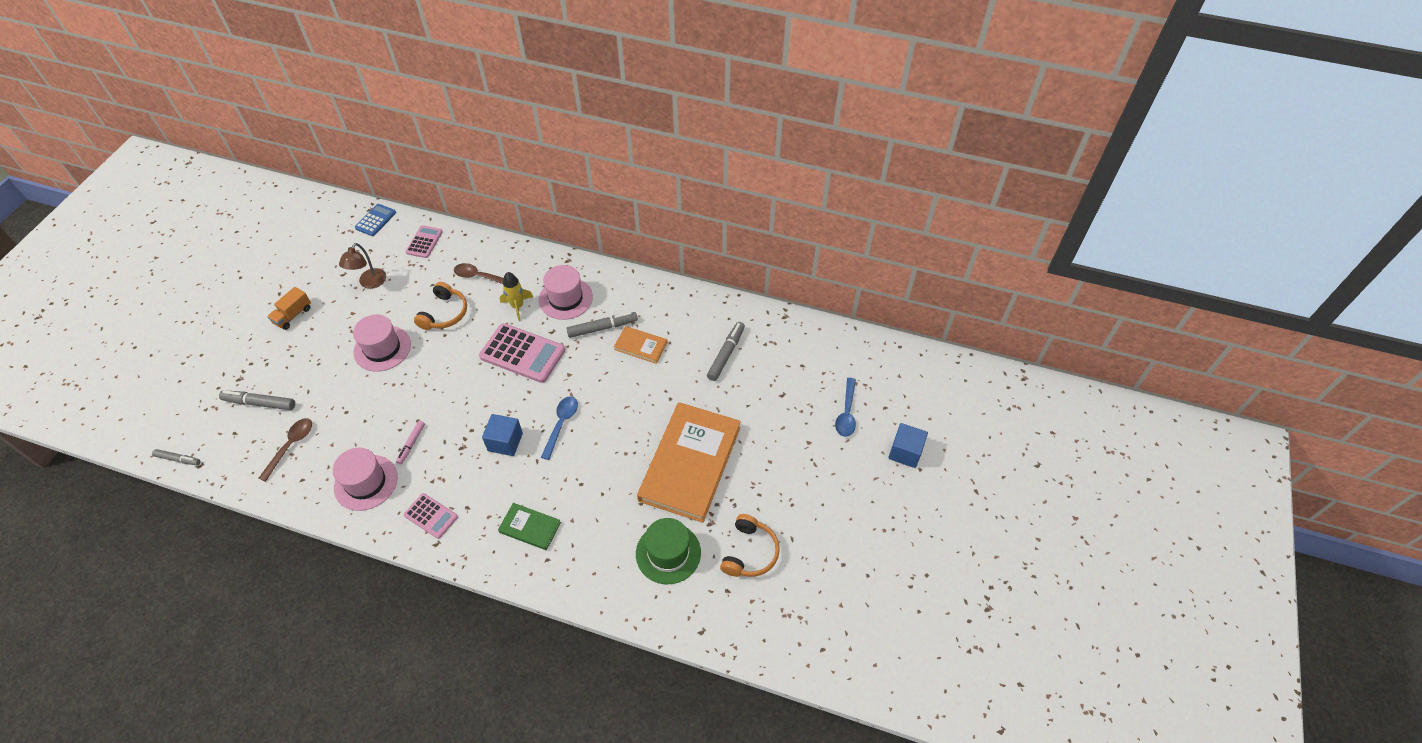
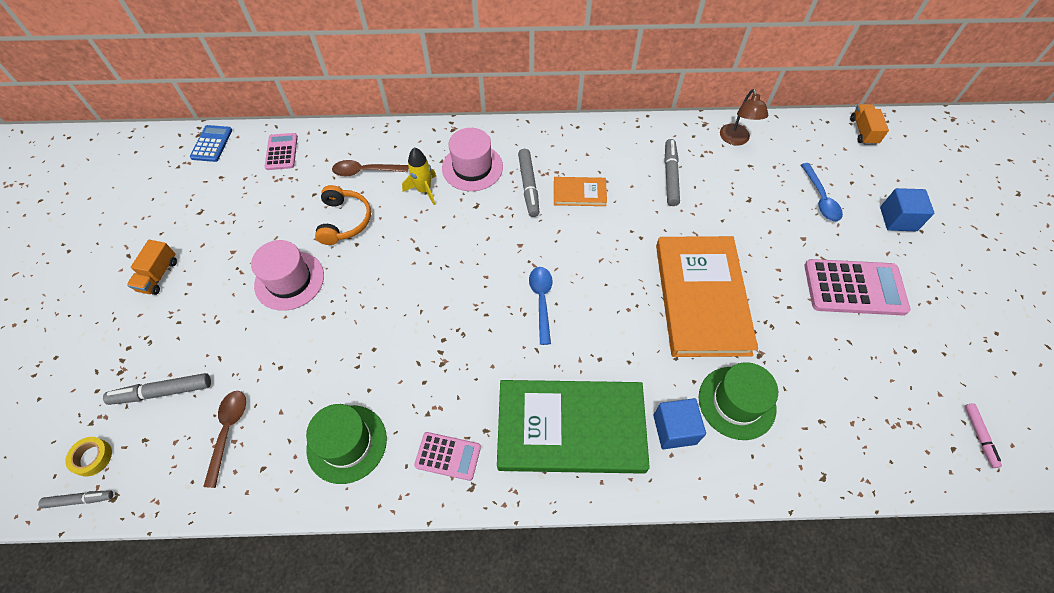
camera: 20 degrees left, 5 degrees up
(197, 433) = (92, 458): none -> yellow tape
(366, 482) = (347, 443): pink hat -> green hat
(370, 283) = (238, 212): brown lamp -> brown lamp (736, 140)
(411, 444) = (380, 379): pink marker -> pink marker (979, 436)
(505, 442) = (489, 340): blue cube -> blue cube (674, 429)
(522, 353) = (456, 238): pink calculator -> pink calculator (854, 288)
(530, 527) = (571, 428): green book -> green book, size x2.22
(602, 328) = (528, 186): grey marker -> grey marker turned 120 degrees clockwise
(750, 552) = (818, 371): orange headphones -> none
(927, 365) = (863, 131): none -> orange truck

